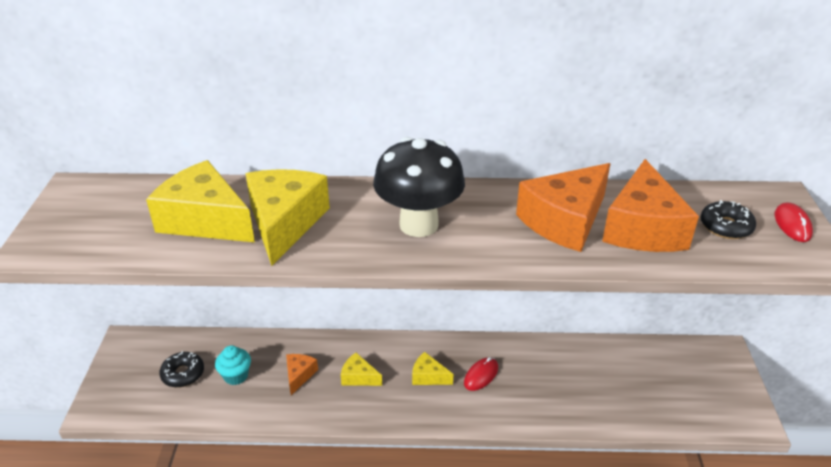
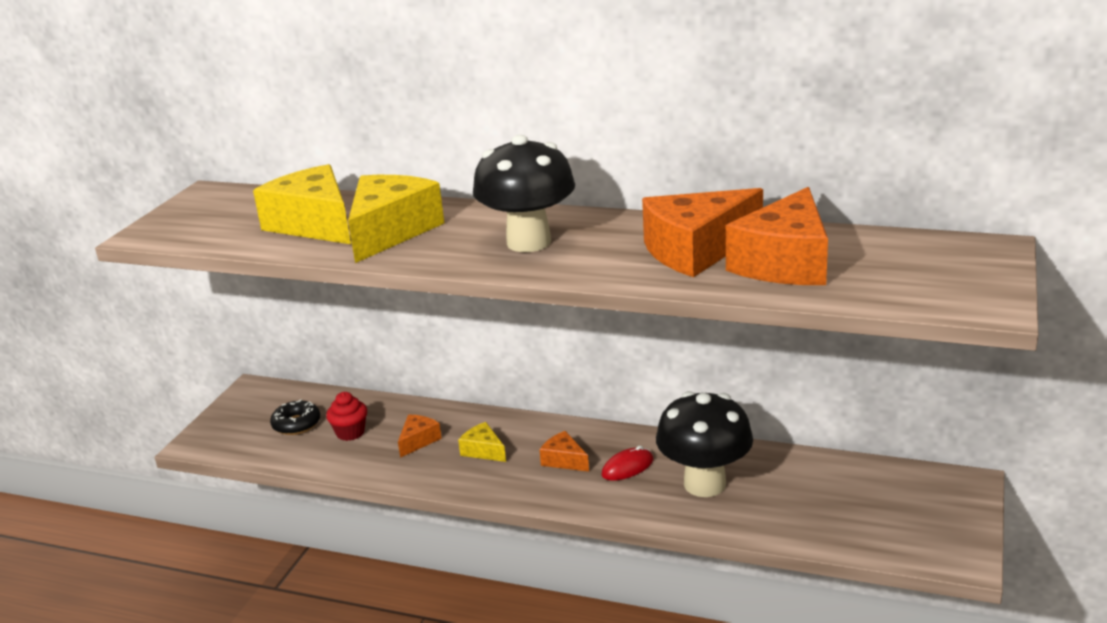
camera: 20 degrees right, 10 degrees down
(236, 376) = (350, 433): turquoise cupcake -> red cupcake
(428, 376) = (564, 460): yellow cheese -> orange cheese
(546, 382) = (704, 484): none -> black mushroom
(725, 227) = (891, 269): black donut -> none
(792, 225) = (981, 273): red mouse -> none

